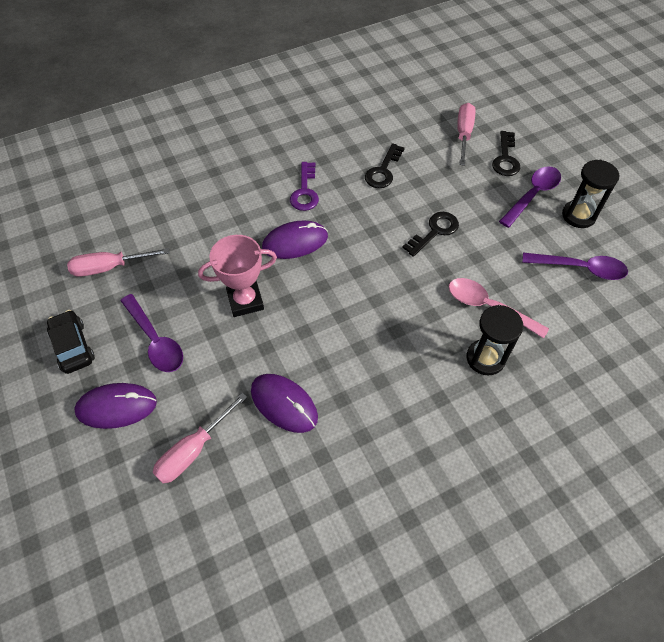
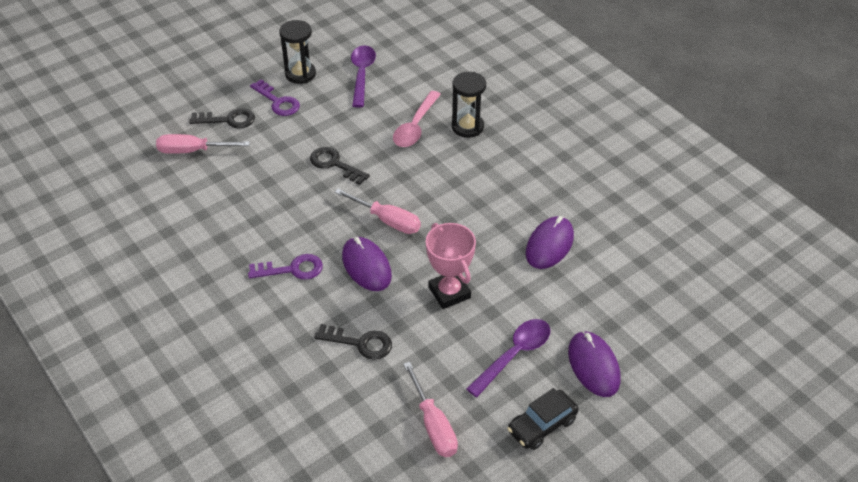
camera: 100 degrees left, 10 degrees down
(193, 450) = (613, 297): pink screwdriver -> pink screwdriver (387, 220)
(383, 171) = (254, 209): black key -> black key (360, 343)
(532, 195) = (278, 102): purple spoon -> purple key

